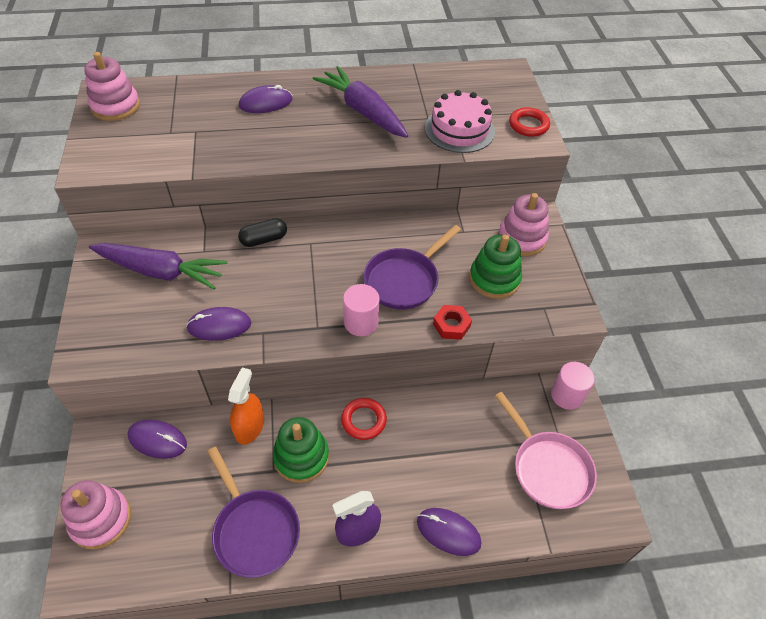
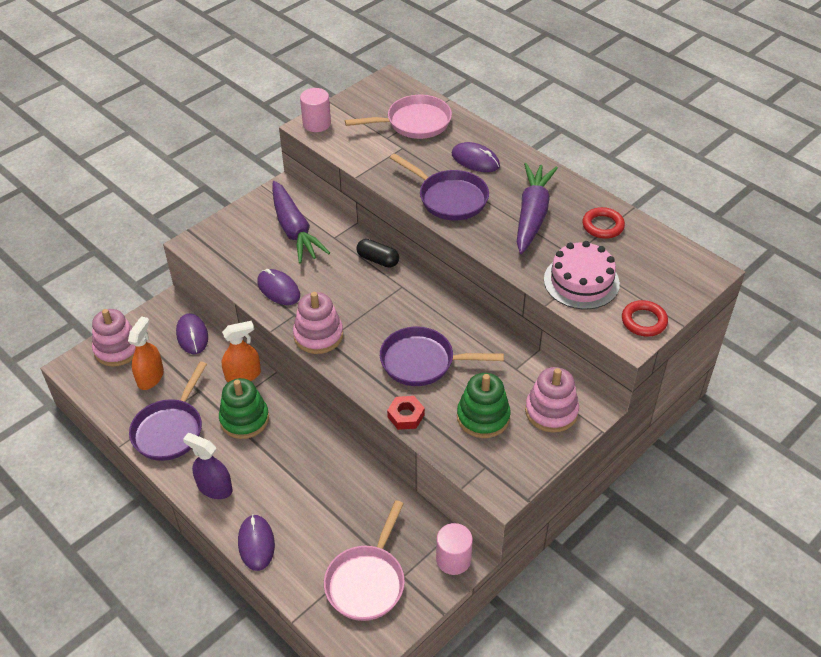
camera: 55 degrees right, 5 degrees down
(115, 106) = (381, 96): pink stacking toy -> pink stacking toy (318, 335)
(170, 509) = (150, 377): none -> orange spray bottle
(176, 108) = (414, 123): none -> pink pan
(290, 141) = (449, 198): none -> purple pan
(361, 322) = (355, 361): pink cylinder -> pink cylinder (316, 123)
(363, 420) = (305, 436): red ring -> red ring (603, 226)

